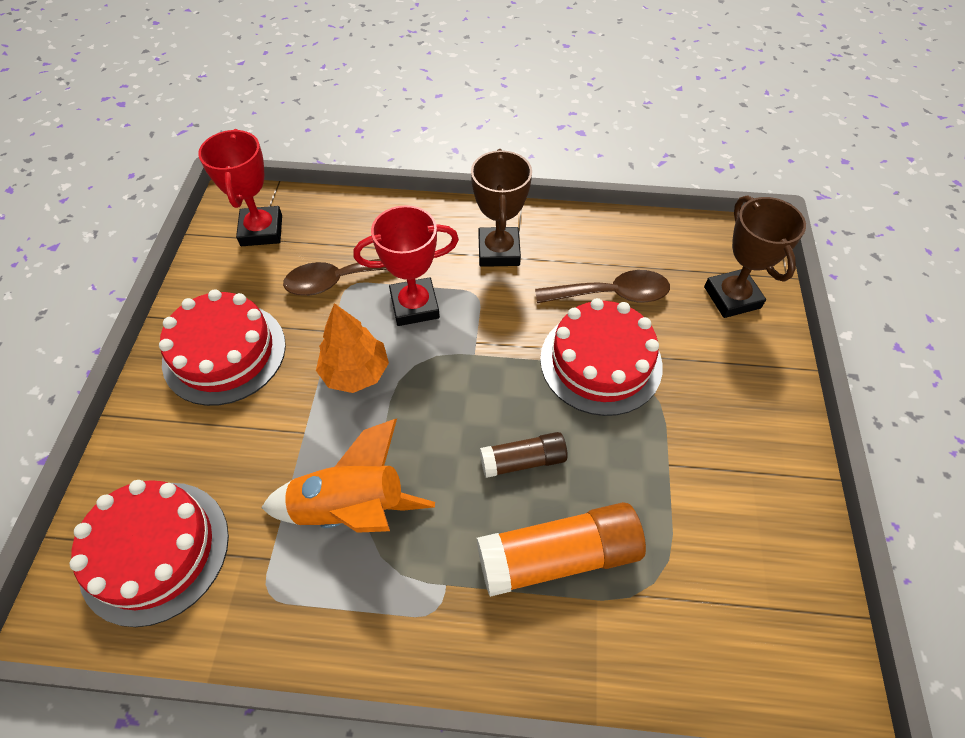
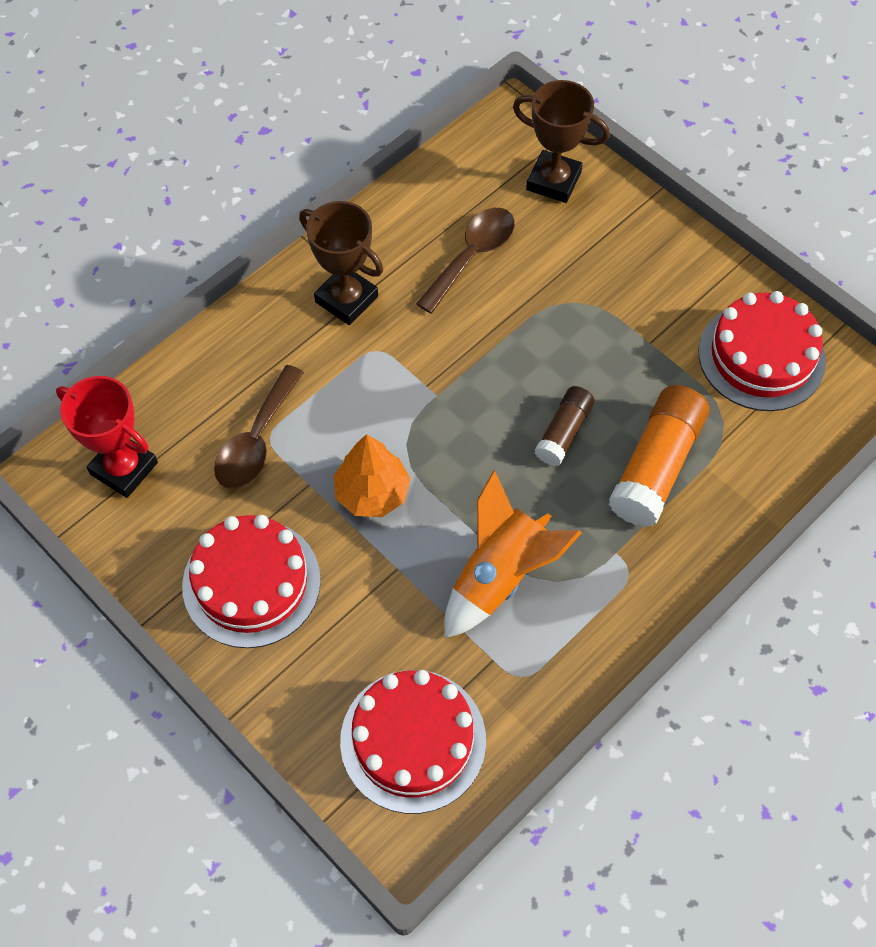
camera: 50 degrees left, 5 degrees up
(414, 306) = (344, 403): red trophy -> none
(600, 362) = (527, 315): red cake -> red cake (761, 356)

